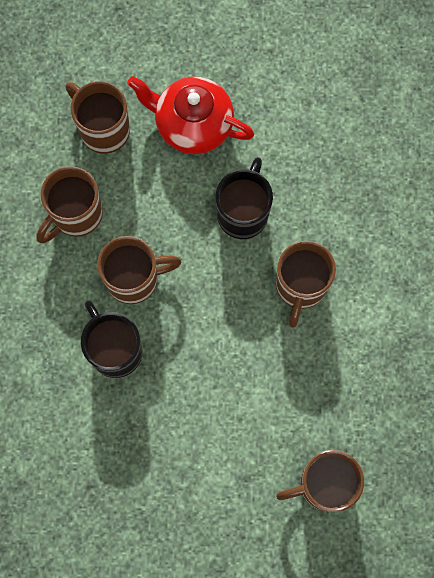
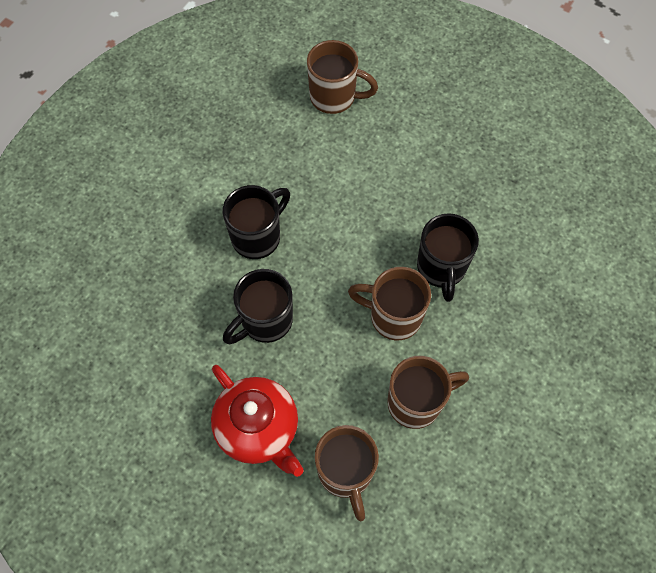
camera: 150 degrees left, 10 degrees down
(300, 287) = (258, 236): brown mug -> black mug

